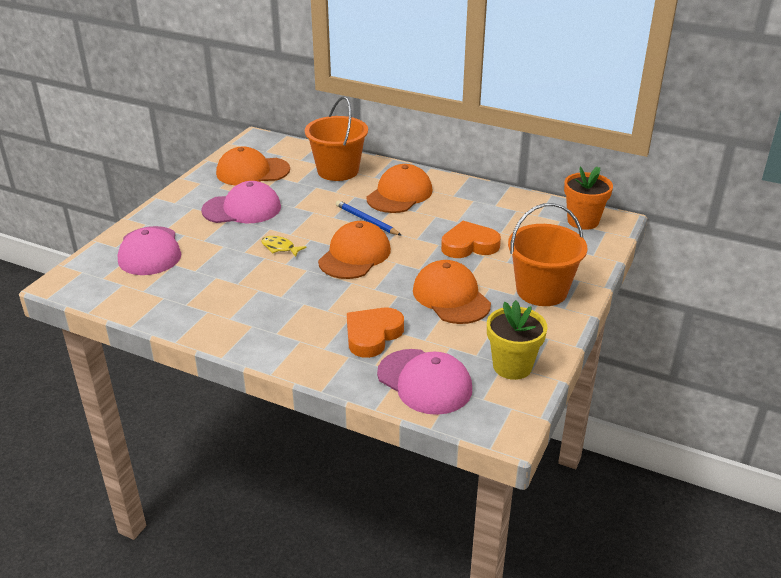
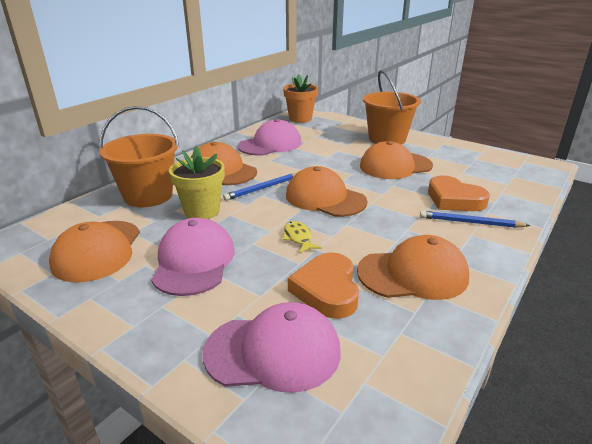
camera: 80 degrees left, 5 degrees down
(231, 304) = (413, 274): none -> orange cap
(280, 248) = (298, 238): yellow fish -> yellow fish turned 120 degrees clockwise
(323, 342) = (470, 222): none -> blue pencil
(424, 382) = (509, 185): pink cap -> pink cap (270, 144)
(469, 245) = (321, 153): orange heart -> orange heart (327, 290)
(512, 366) = (478, 156): yellow flower pot -> yellow flower pot (202, 211)

